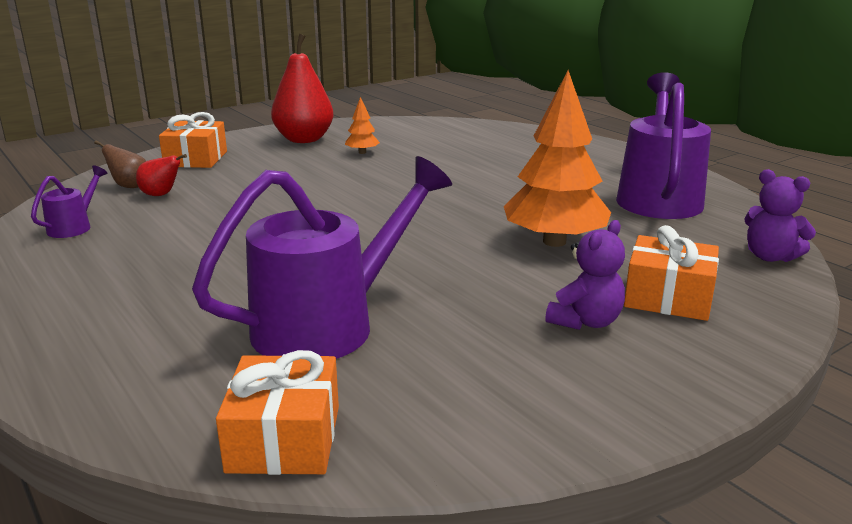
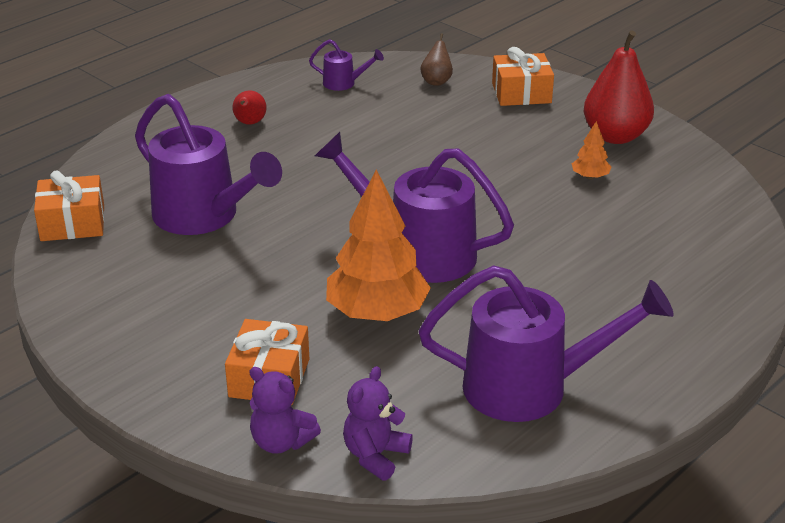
camera: 80 degrees right, 10 degrees up
(161, 195) = (422, 100): red pear -> red pear (249, 123)
(454, 218) = (418, 252): none -> purple watering can
(585, 321) = (220, 331): purple teddy bear -> purple teddy bear (281, 442)

